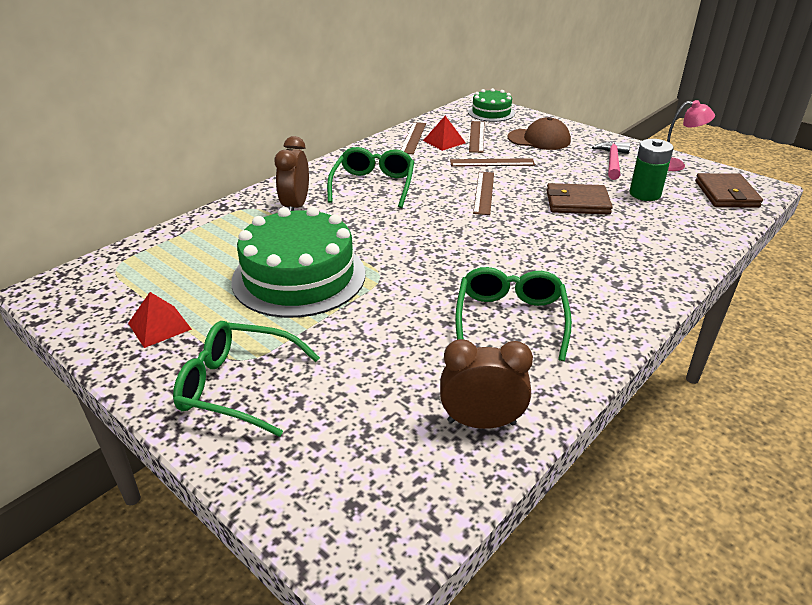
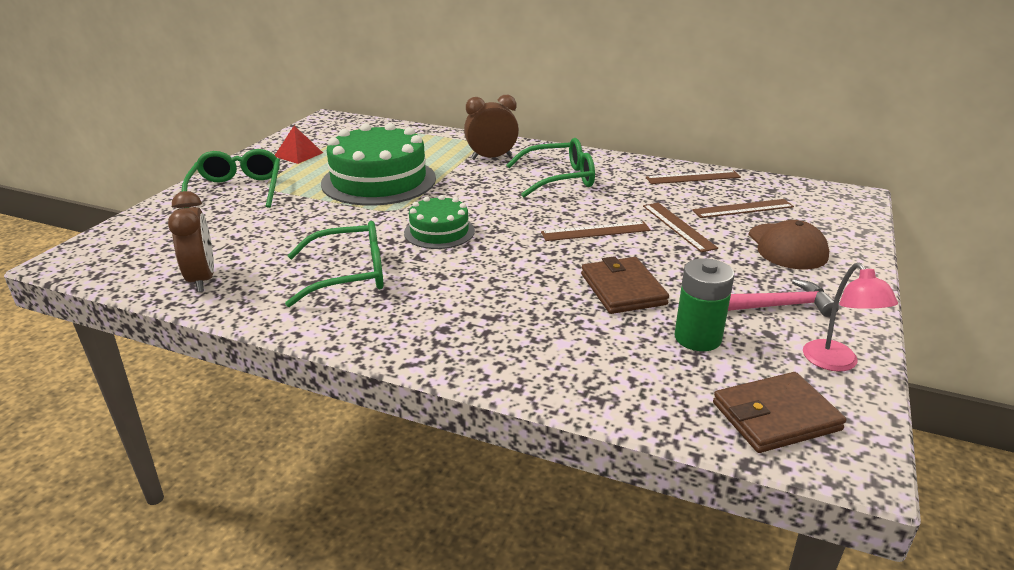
camera: 70 degrees right, 5 degrees down
(444, 141) = (703, 193): red pyramid -> none
(491, 112) = (832, 207): green cake -> green cake (439, 232)

